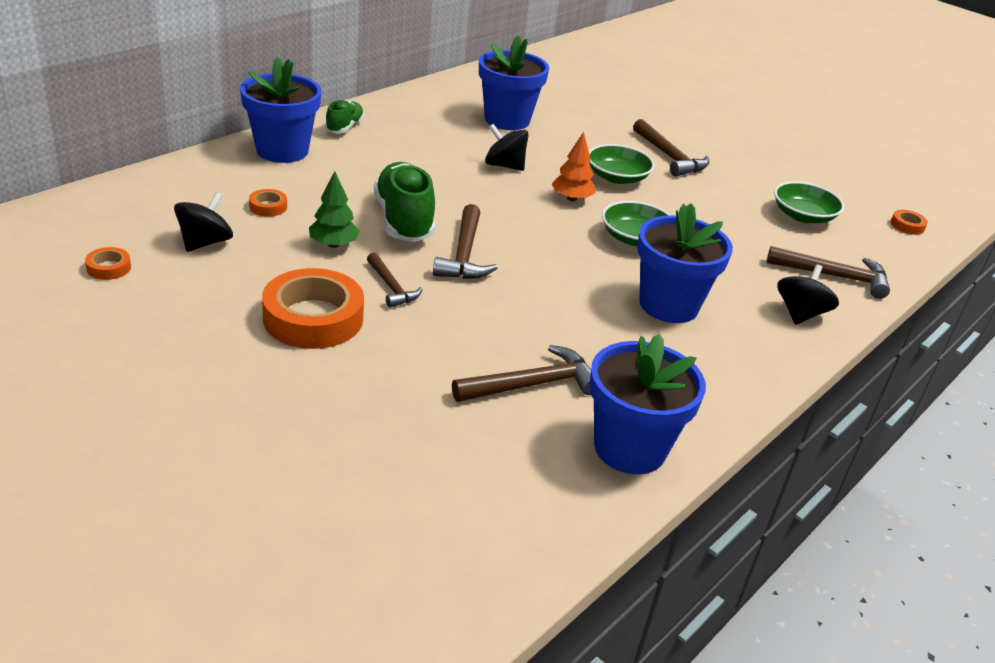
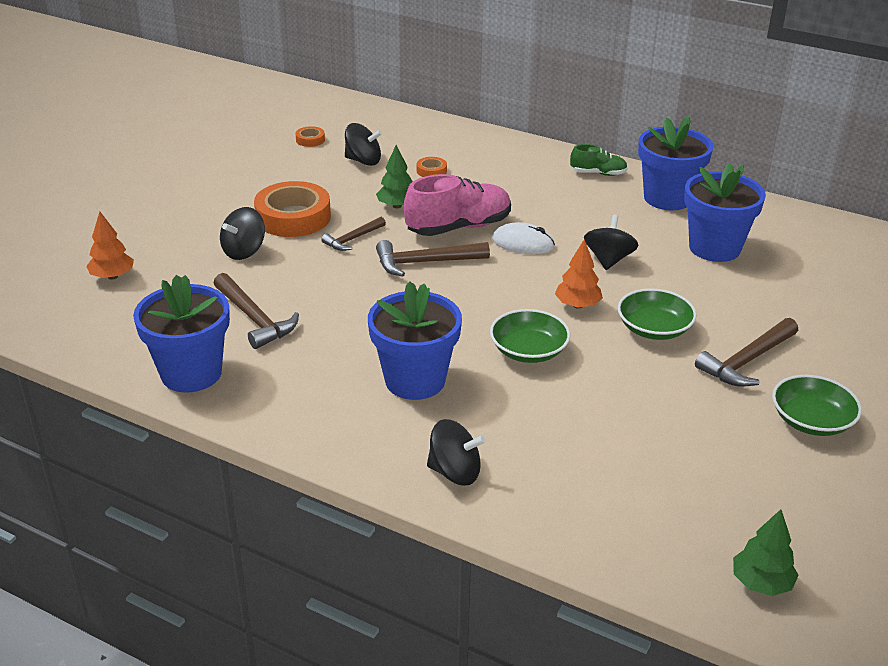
camera: 80 degrees right, 0 degrees up
(282, 150) = (526, 157): blue flower pot -> blue flower pot (667, 198)
(376, 369) = (244, 251): none -> black spinning top
(381, 495) = (112, 276): none -> orange tree
(404, 220) = (458, 227): green shoe -> pink shoe
(454, 196) = (523, 243): none -> white mouse
(803, 216) = (694, 476): green bowl -> green bowl (811, 420)
(834, 276) = (558, 501): brown hammer -> none
(907, 226) = (761, 583): orange tape -> green tree

